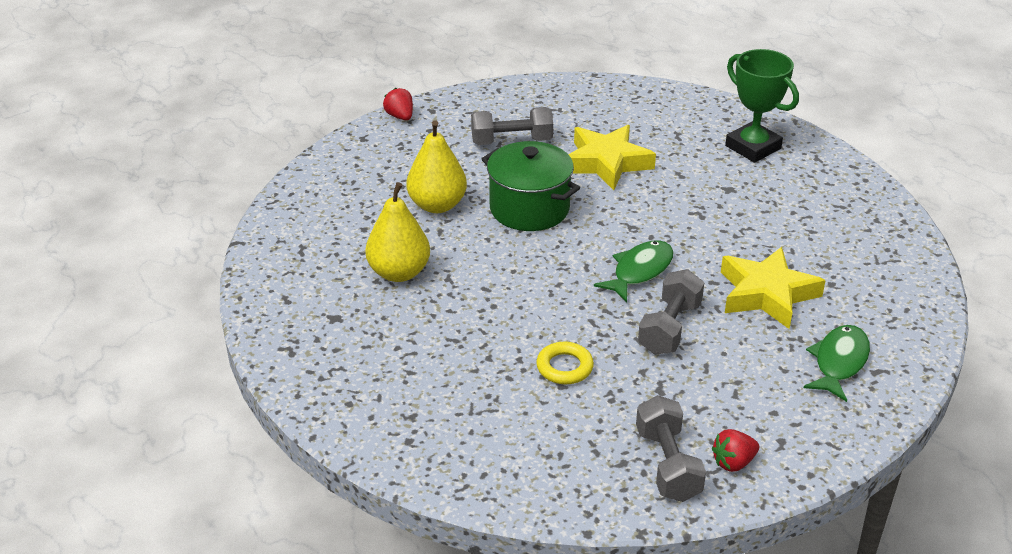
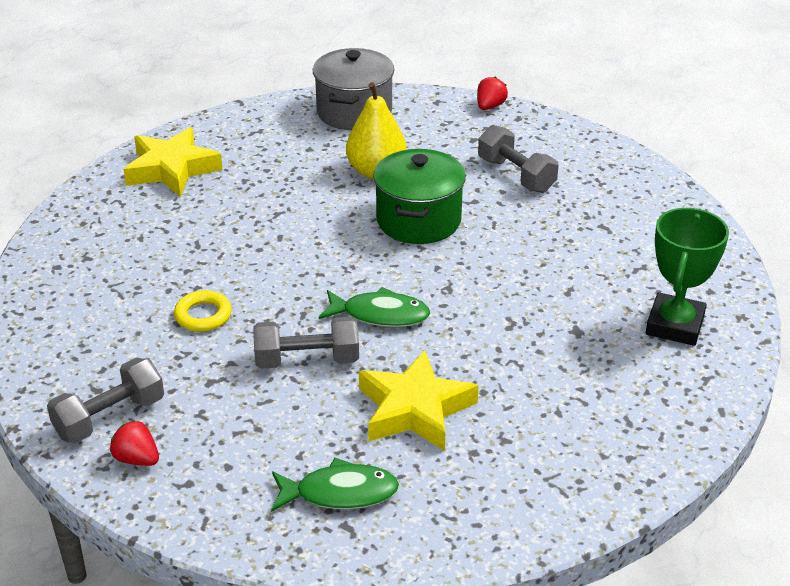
camera: 60 degrees right, 0 degrees up
(331, 185) = (354, 112): none -> grey pot
(399, 272) = (264, 186): yellow pear -> none
(606, 163) = (540, 239): yellow star -> yellow star (171, 169)

